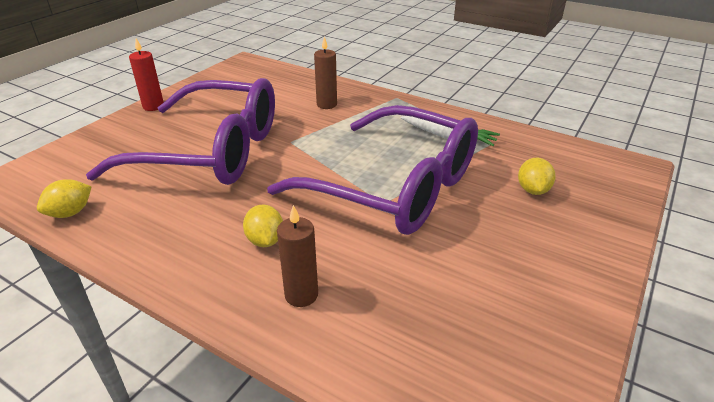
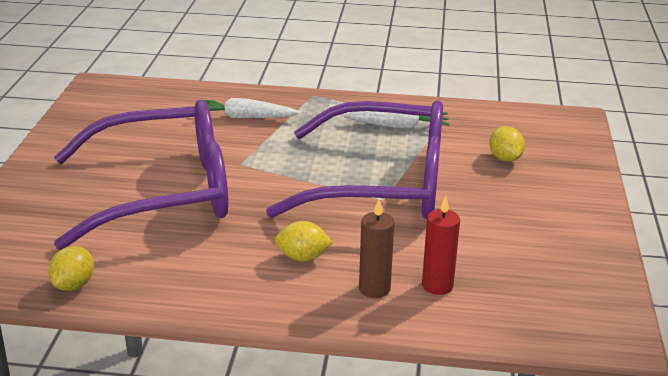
camera: 25 degrees left, 5 degrees down
(153, 106) = (39, 159): red candle -> red candle (437, 285)
(265, 240) = (303, 257): yellow lemon -> yellow lemon turned 45 degrees counterclockwise
(326, 104) = (244, 117): brown candle -> white carrot

